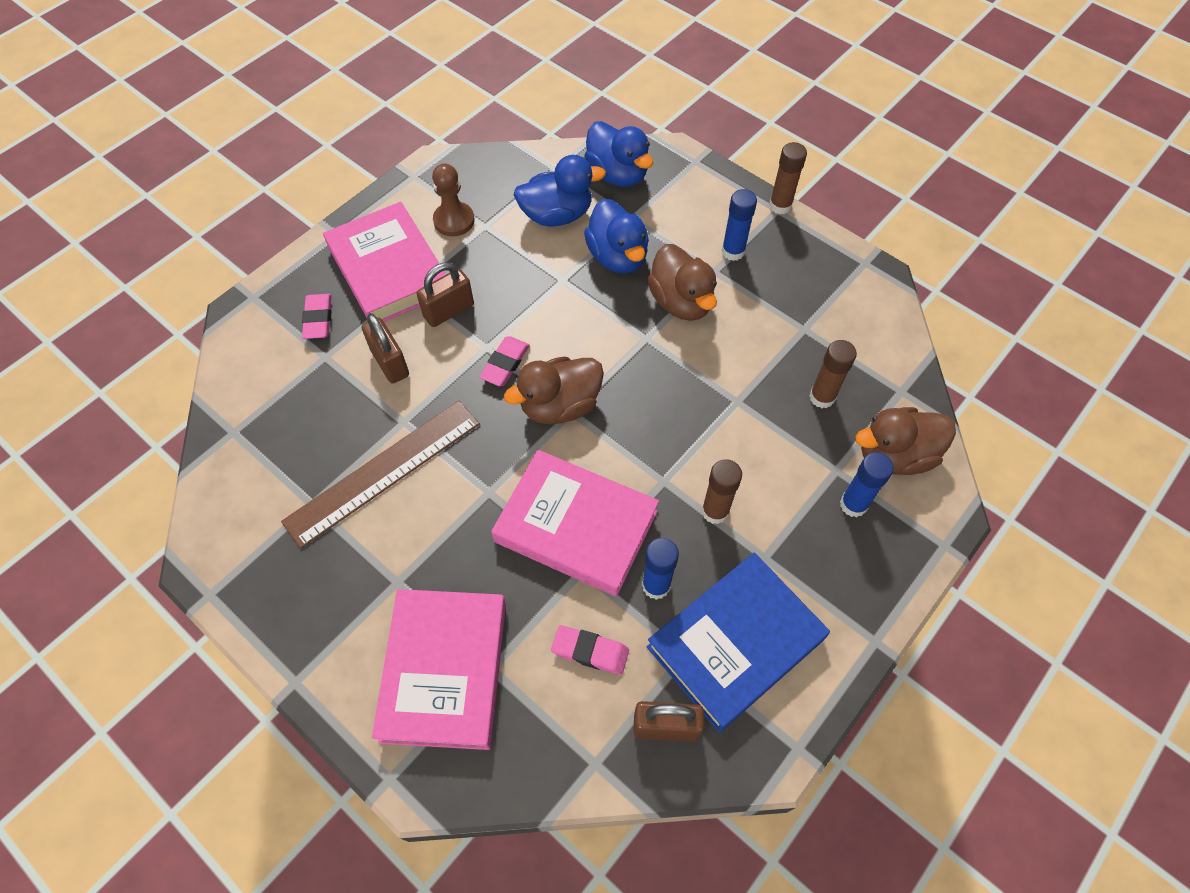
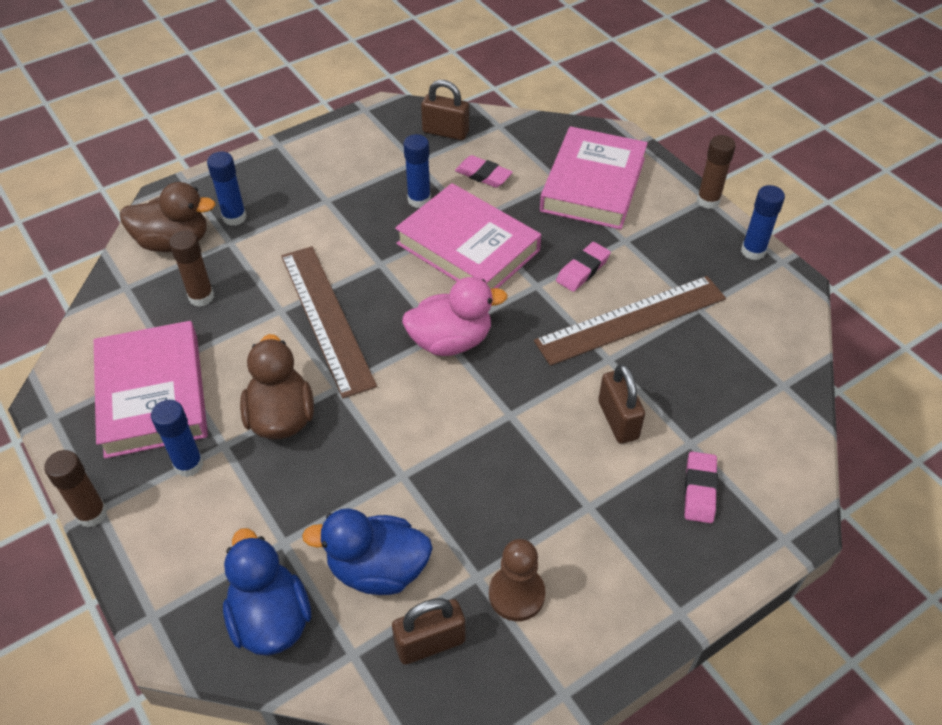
camera: 165 degrees left, 10 degrees down
(242, 602) = (753, 251): none -> blue glue stick
(389, 270) = (611, 537): pink book -> pink book (152, 394)
(448, 311) = (544, 465): brown padlock -> brown padlock (430, 643)
(505, 364) = (494, 392): pink eraser -> pink eraser (582, 270)
(560, 406) = (451, 341): brown duck -> pink duck
(617, 257) = (326, 489): blue duck -> none
(688, 402) = (327, 318): none -> brown ruler
(715, 511) = (348, 235): brown glue stick -> brown glue stick (708, 201)
(735, 643) = (377, 160): blue book -> none

